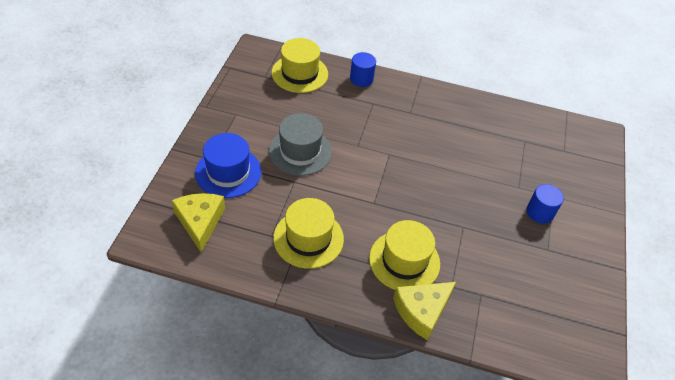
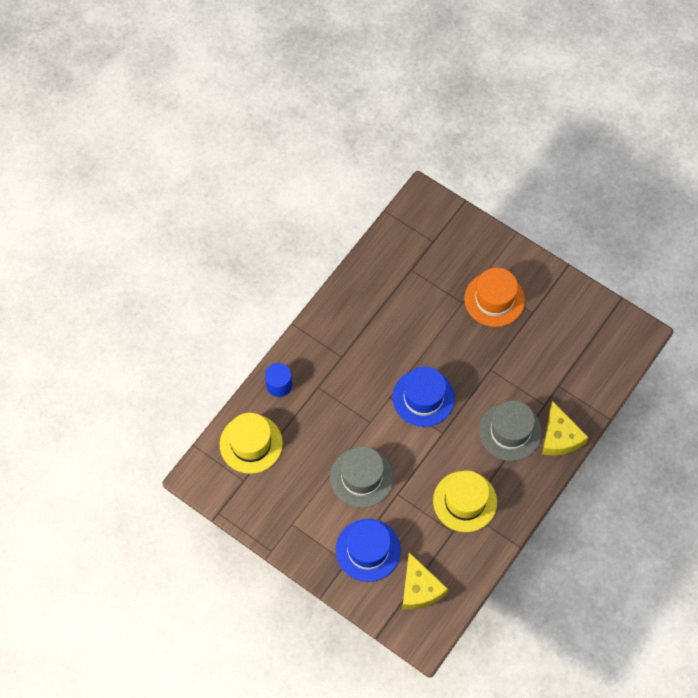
camera: 65 degrees left, 15 degrees up
(200, 222) = (419, 588): yellow cheese -> yellow cheese turned 120 degrees counterclockwise
(402, 179) = (423, 398): none -> blue hat
(404, 261) = (510, 431): yellow hat -> grey hat
(540, 212) = (494, 299): blue cylinder -> orange hat

